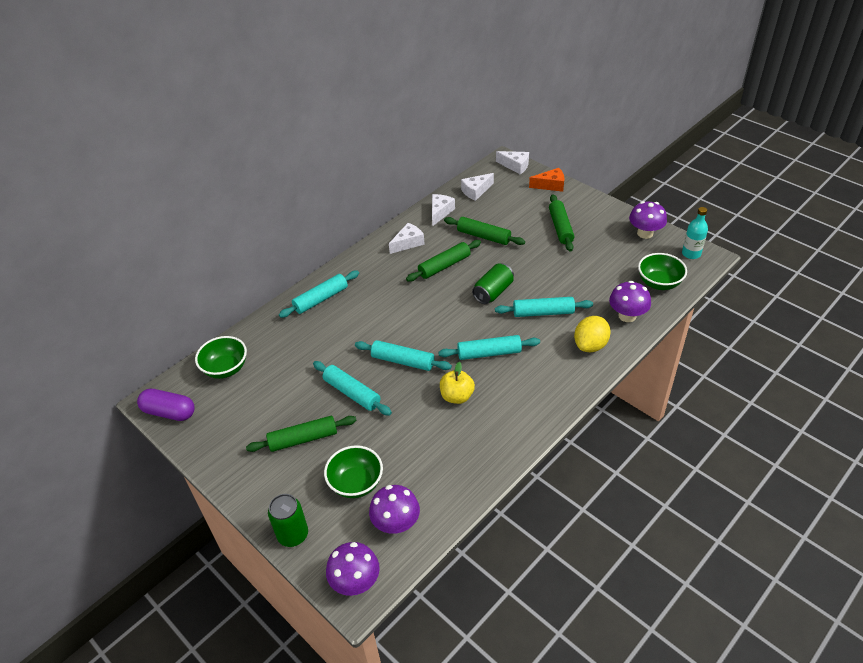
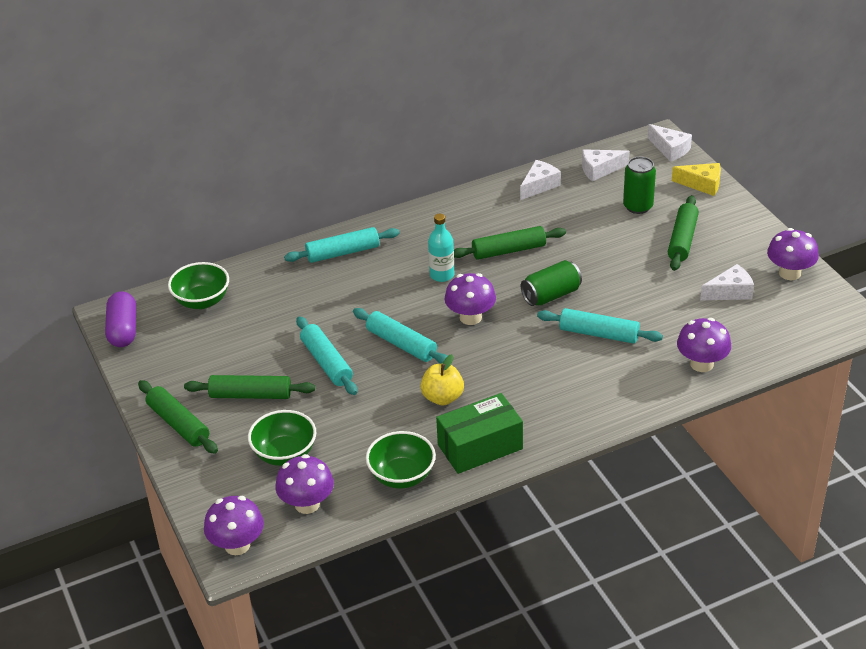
camera: 20 degrees right, 5 degrees down
(169, 412) = (123, 330): purple capsule -> purple capsule turned 45 degrees clockwise
(293, 535) = (195, 484): green can -> green can (638, 206)
(408, 243) = (479, 213): white cheese -> white cheese (730, 292)
(444, 325) = (470, 317): none -> purple mushroom
(483, 236) = (577, 227): green rolling pin -> green rolling pin (178, 424)
(489, 353) = (506, 362): turquoise rolling pin -> none
(506, 429) = (480, 447): none -> green box
(550, 185) = (702, 184): orange cheese -> yellow cheese
(590, 345) = (634, 385): yellow lemon -> none
(659, 283) = (768, 337): green bowl -> green bowl (402, 476)
(691, 254) = (835, 312): turquoise bottle -> turquoise bottle (442, 275)

